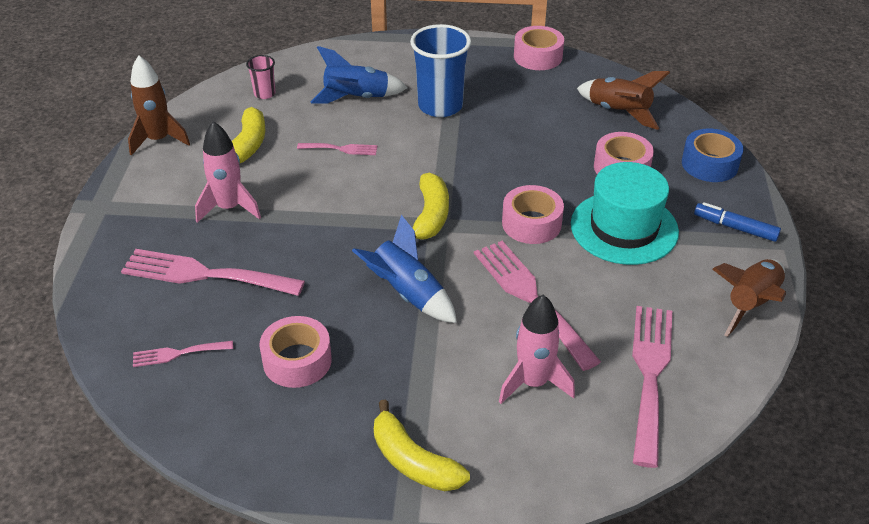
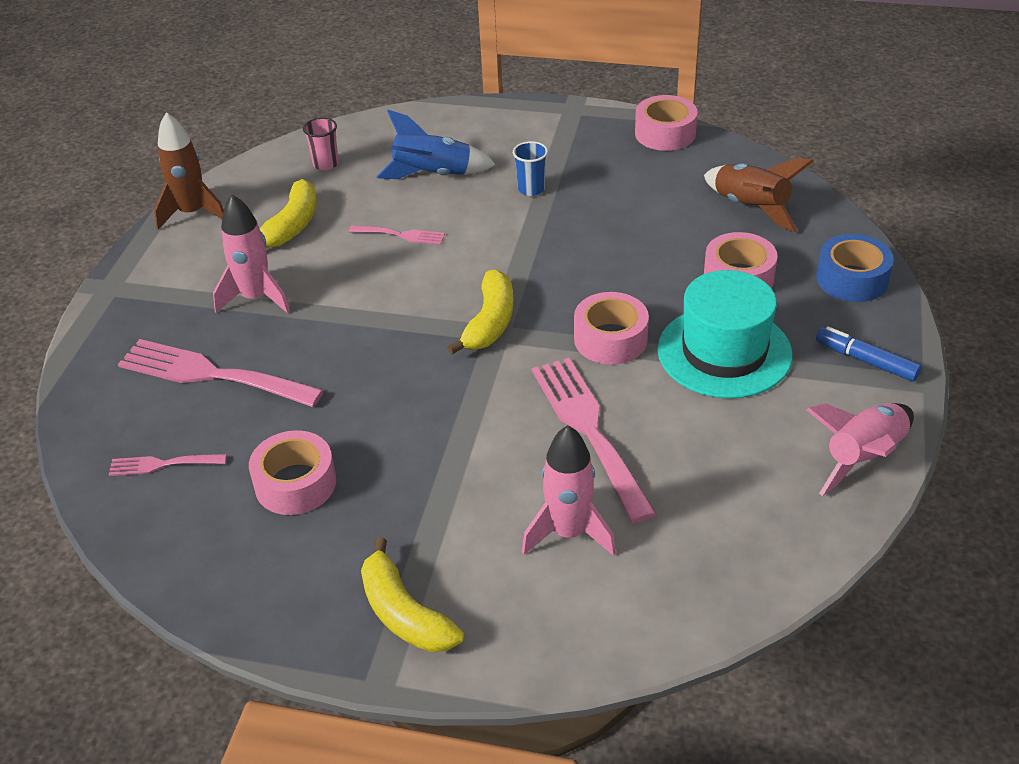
camera: 10 degrees right, 0 degrees up
(408, 294) = (442, 414): blue rocket -> none
(440, 106) = (531, 189): blue cup -> blue cup, size x0.49
(650, 374) = (715, 534): pink fork -> none
(751, 304) = (863, 457): brown rocket -> pink rocket

